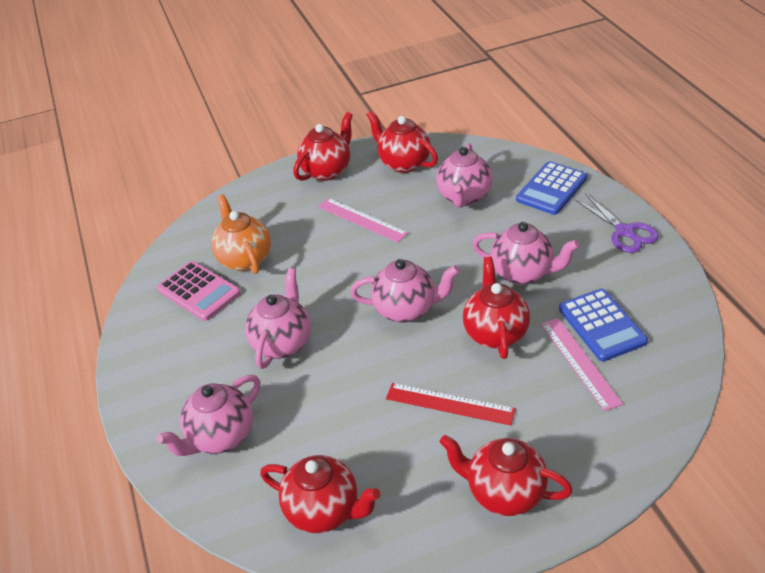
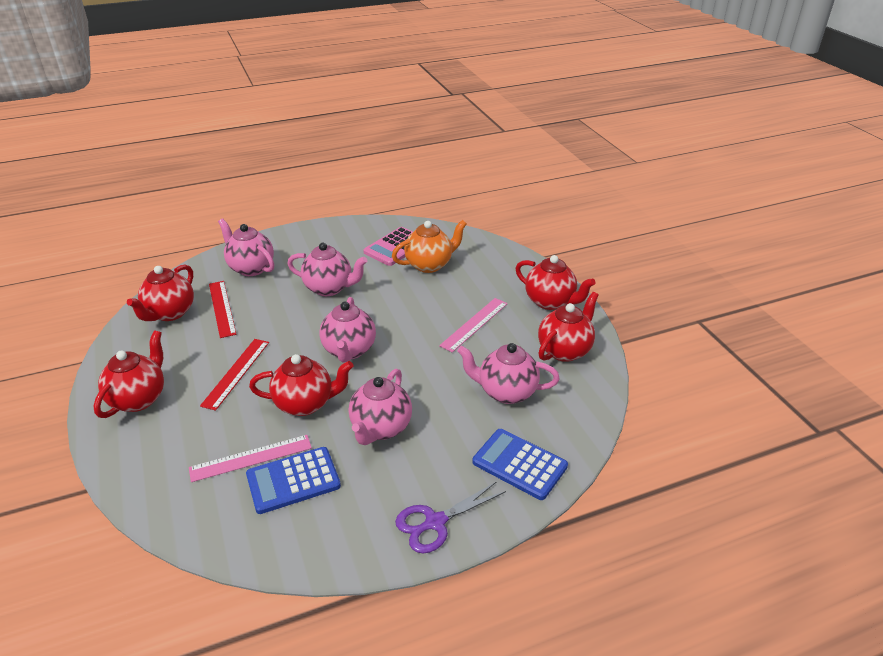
camera: 85 degrees right, 5 degrees down
(317, 449) = (222, 308): none -> red ruler

